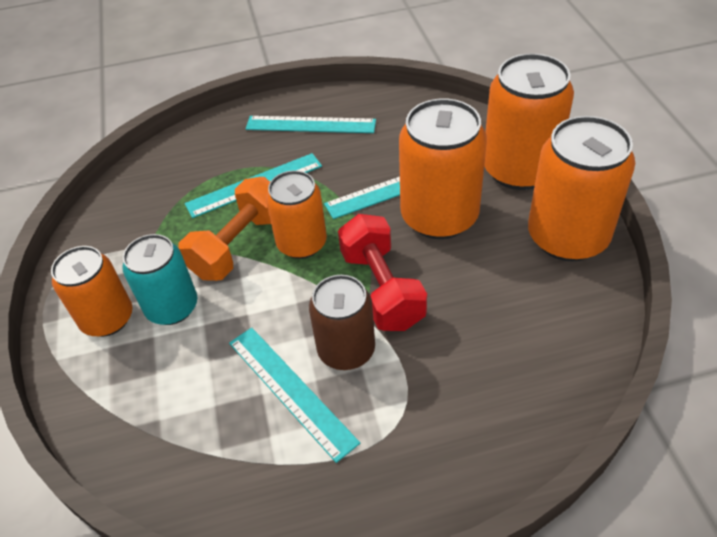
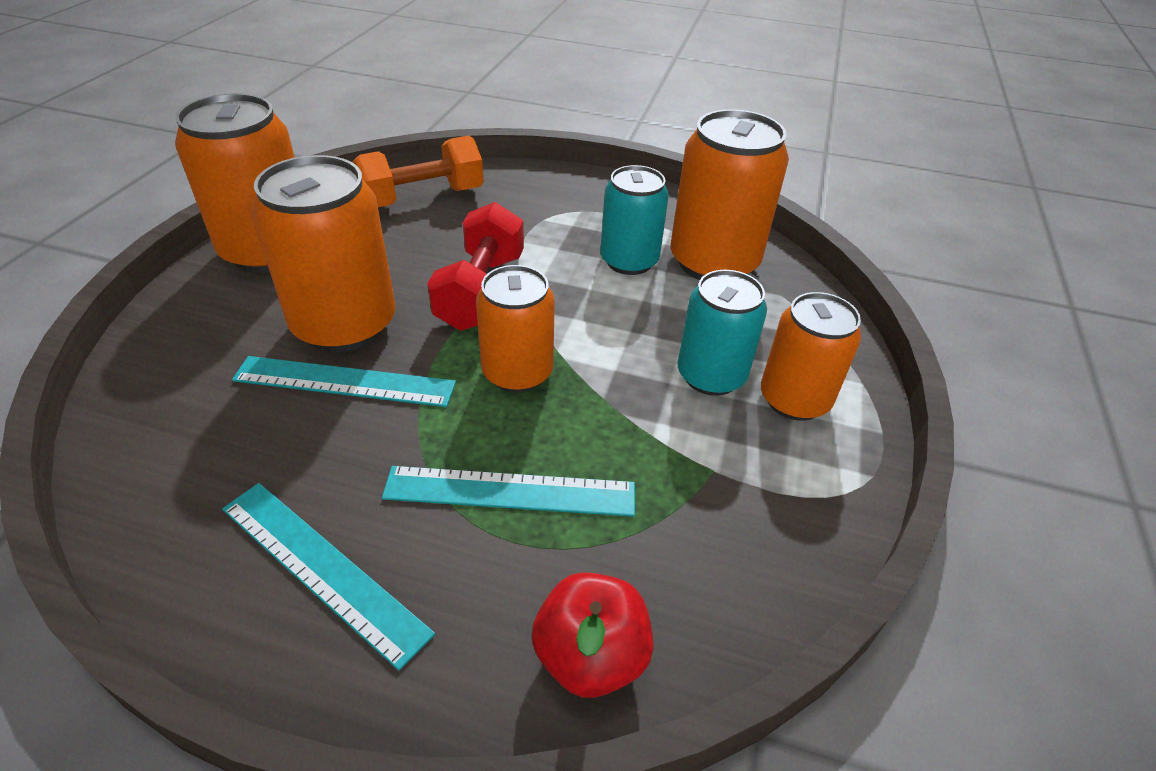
camera: 155 degrees left, 5 degrees down
(178, 151) = (590, 655): none -> red apple
(239, 246) = (593, 408): orange dumbbell -> orange dumbbell (422, 198)
(290, 390) = (629, 261): turquoise ruler -> turquoise can
(346, 350) = (559, 265): brown can -> none
(519, 170) = (193, 327): orange can -> orange can (713, 262)

